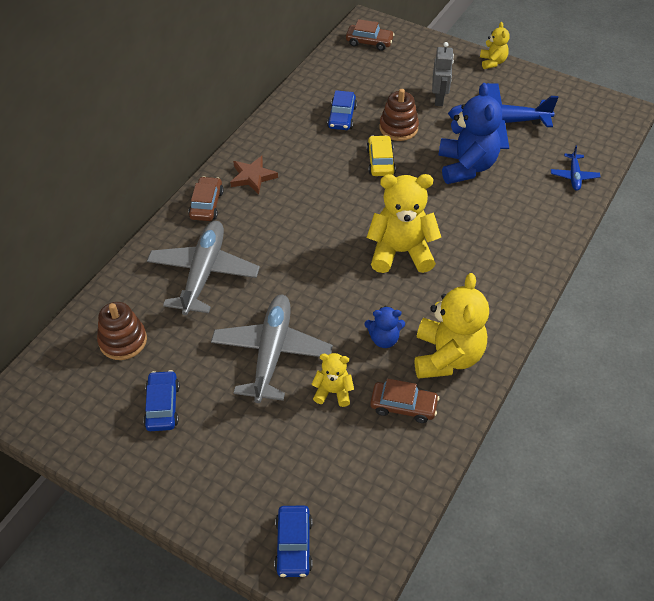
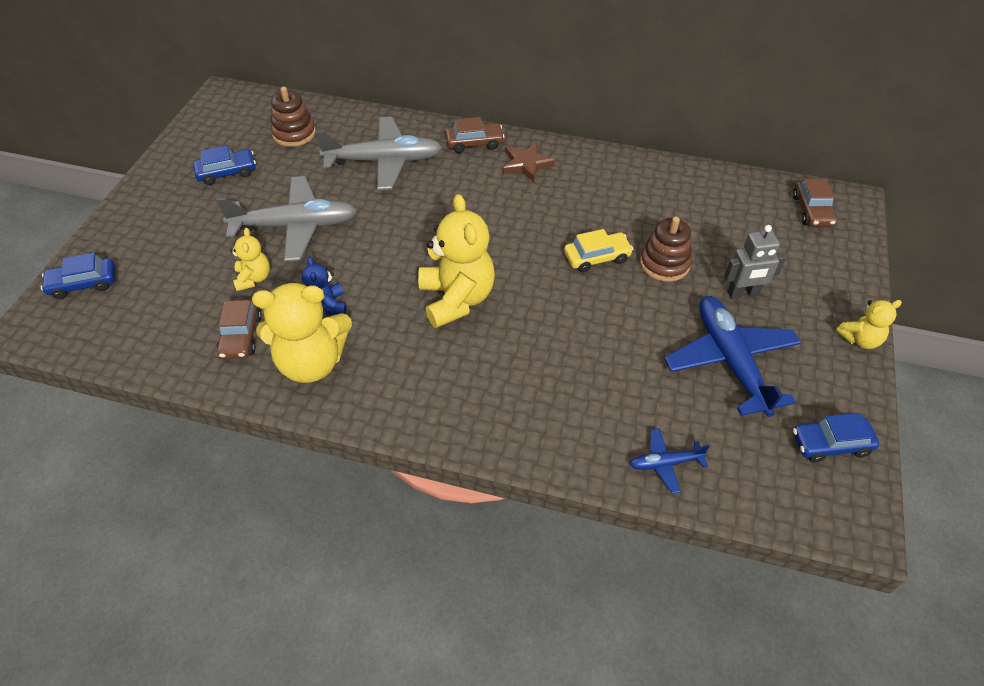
camera: 75 degrees right, 0 degrees up
(342, 117) = (656, 212): blue car -> blue car (830, 444)
(466, 166) = (626, 339): blue teddy bear -> none

